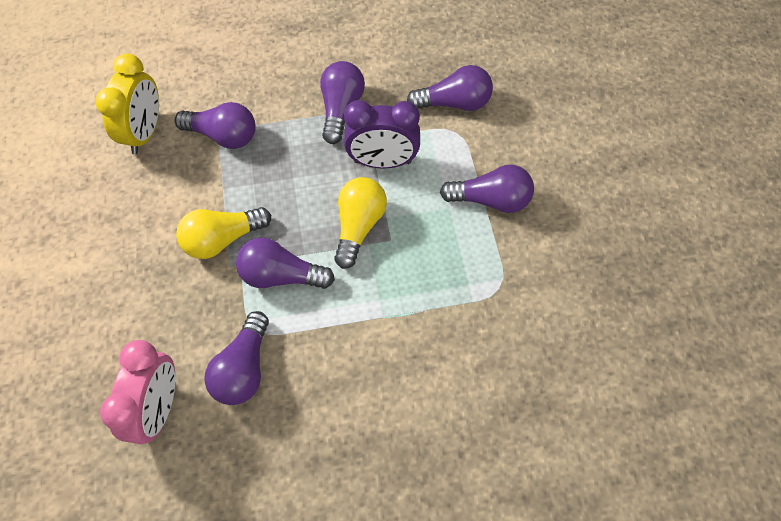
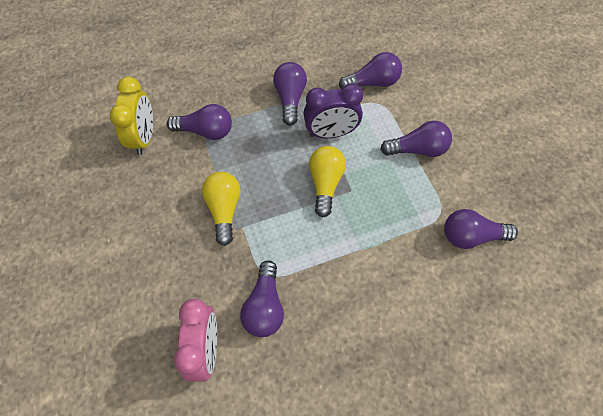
camera: 10 degrees left, 0 degrees up
(222, 239) = (224, 210): yellow light bulb -> yellow light bulb turned 120 degrees clockwise
(281, 276) = (276, 230): purple light bulb -> purple light bulb (471, 236)

